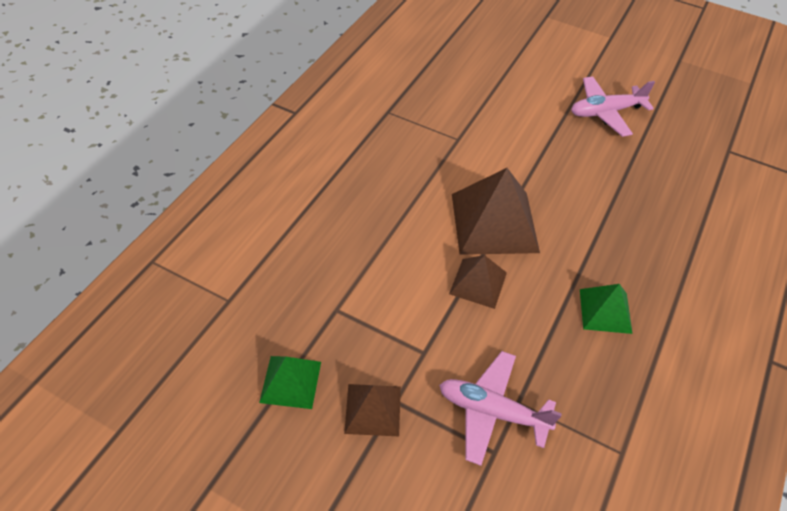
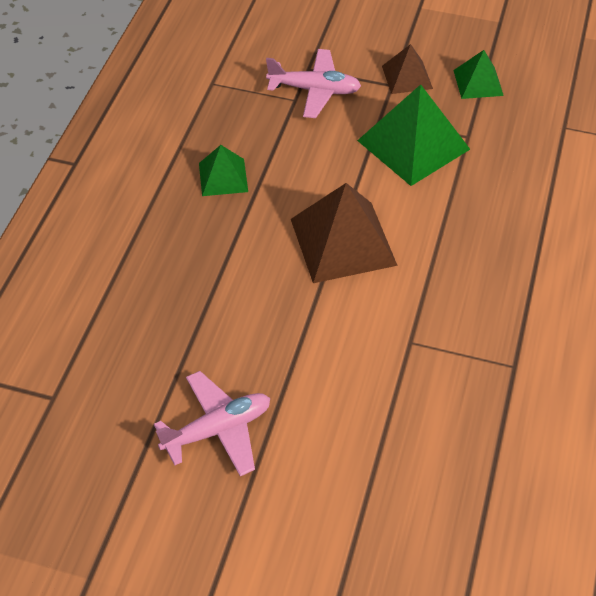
camera: 170 degrees right, 0 degrees up
(397, 310) = (413, 144): none -> green pyramid
(478, 283) = (346, 179): brown pyramid -> none

